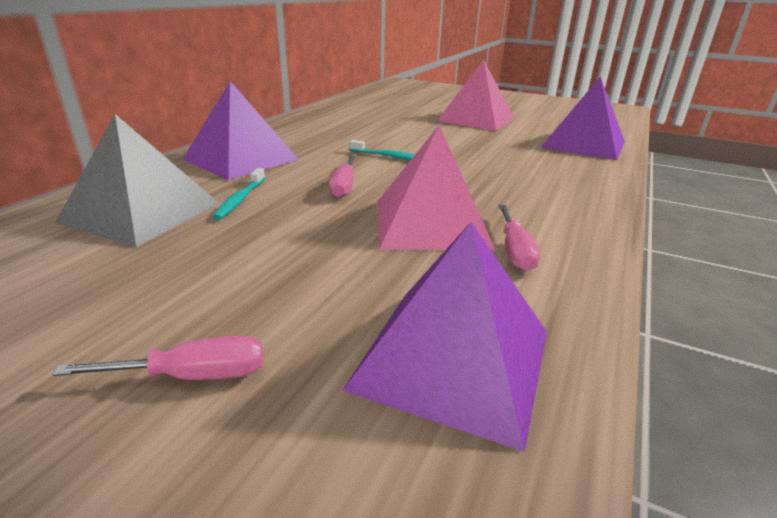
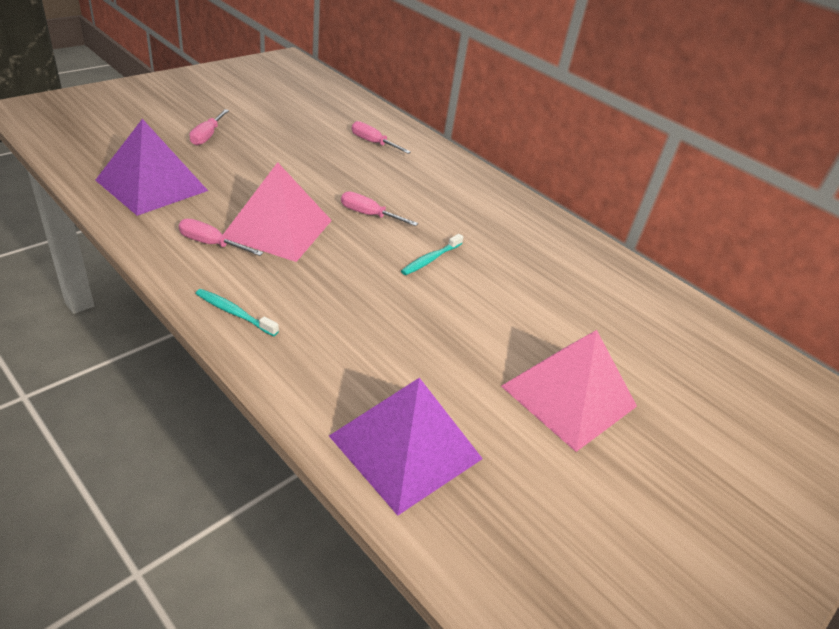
camera: 105 degrees right, 10 degrees up
(141, 212) = (373, 143): grey pyramid -> pink screwdriver
(240, 199) = (372, 173): turquoise toothbrush -> turquoise toothbrush (234, 313)
(241, 159) = (458, 187): purple pyramid -> none

